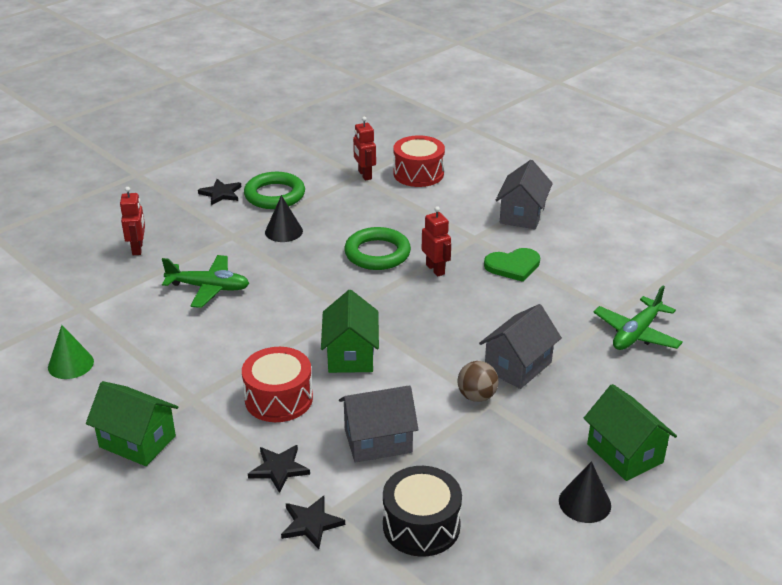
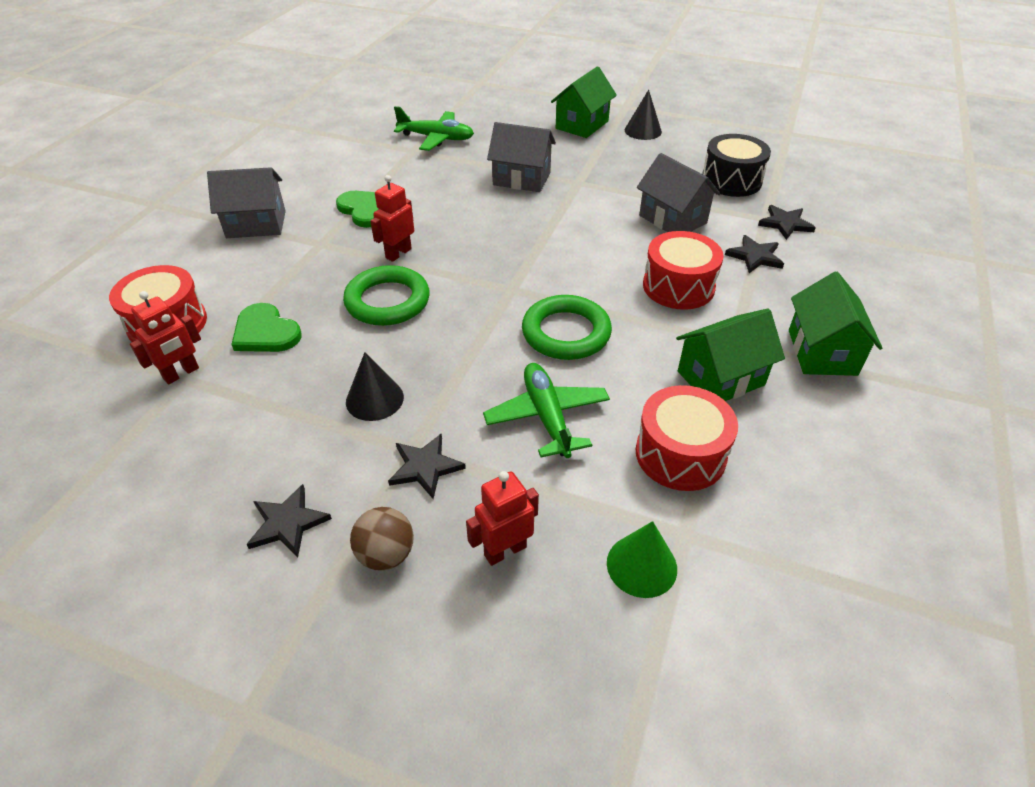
camera: 115 degrees left, 10 degrees up
(70, 364) = (786, 473): green cone -> green cone (641, 565)
(129, 328) = (680, 454): none -> red drum
(215, 237) = (425, 467): none -> black star
(274, 195) = (272, 450): green ring -> green ring (566, 333)
(351, 355) = (580, 265): green house -> green house (720, 378)
(381, 204) = (265, 332): none -> green heart
(477, 396) = (576, 188): brown ball -> brown ball (386, 554)

